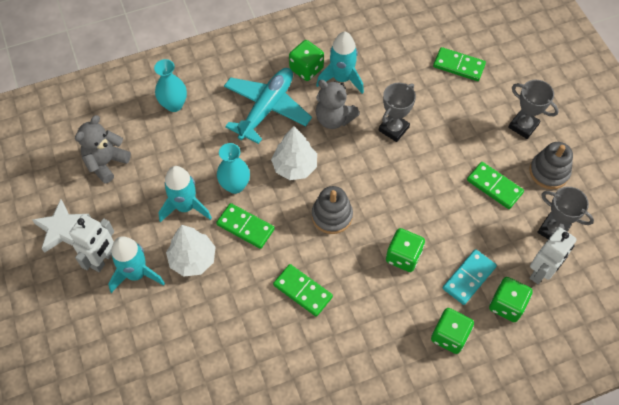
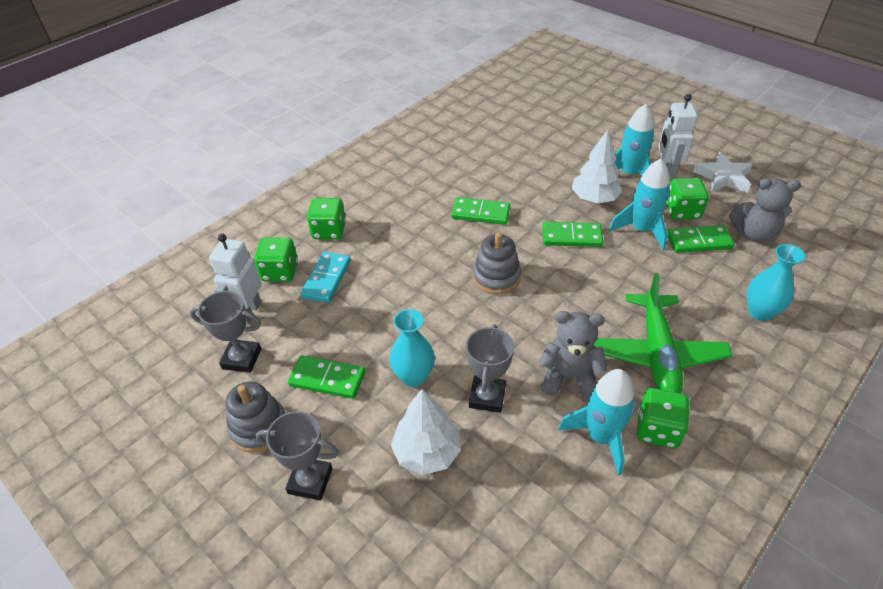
camera: 155 degrees right, 15 degrees down
(106, 163) = (754, 234): grey teddy bear -> grey teddy bear turned 90 degrees clockwise
(235, 185) = (614, 264): turquoise vase -> turquoise vase (413, 377)
(267, 108) = (657, 354): turquoise plane -> green plane
(294, 166) = (570, 305): white tree -> white tree (427, 452)
(403, 256) = (402, 271): green dice -> green dice (682, 211)
(459, 66) = (445, 544): green domino -> green domino (698, 241)

